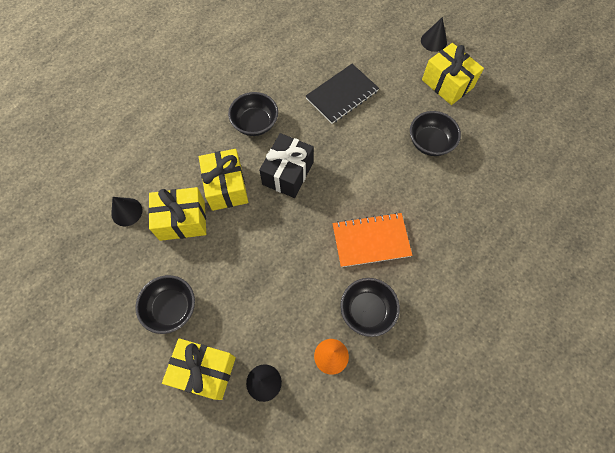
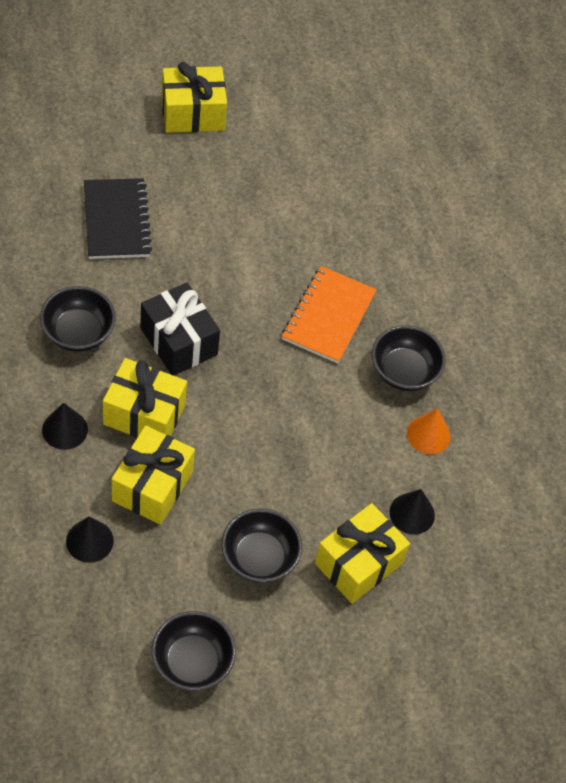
camera: 65 degrees left, 10 degrees down
(430, 142) = (255, 183): black bowl -> black bowl (192, 662)
(433, 41) = (122, 83): black cone -> black cone (65, 429)

